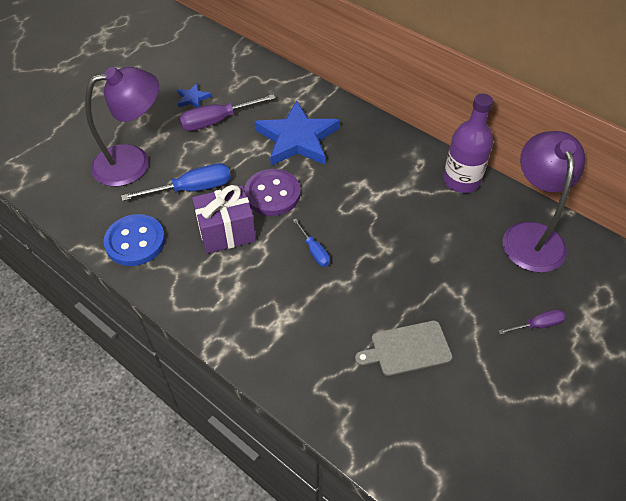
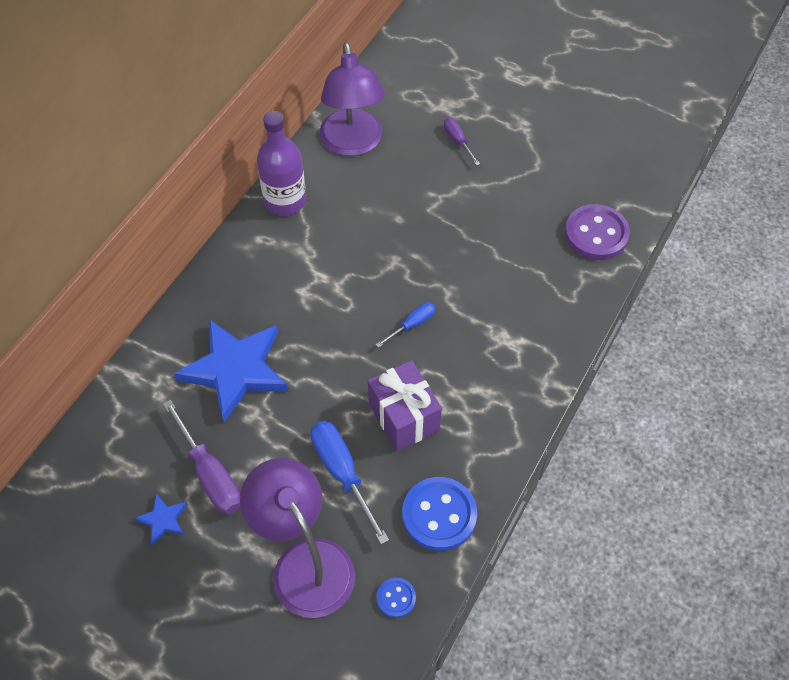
camera: 100 degrees left, 5 degrees up
(85, 207) = (396, 598): none -> blue button
(272, 194) = (335, 380): purple button -> purple button (596, 234)
(407, 349) = (510, 234): grey cutting board -> none
(531, 235) = (352, 144): purple lamp -> purple lamp turned 90 degrees counterclockwise

